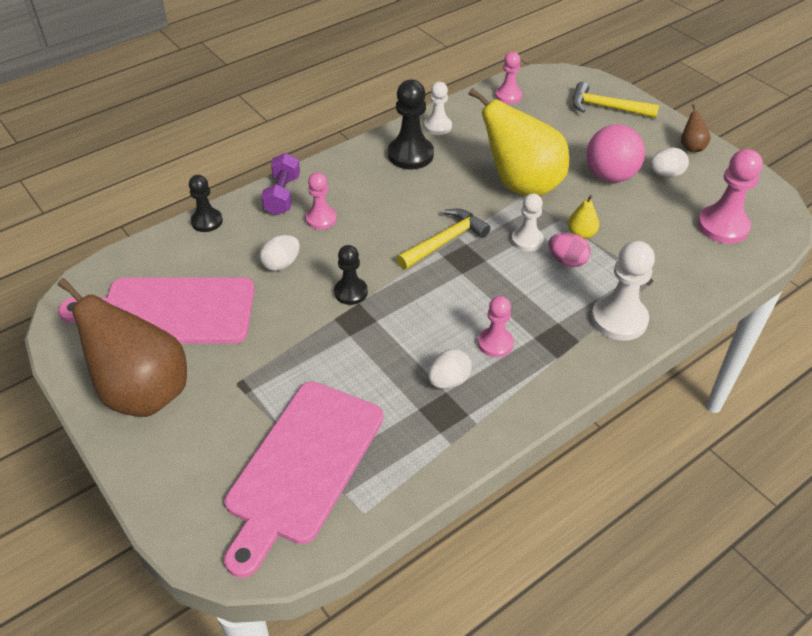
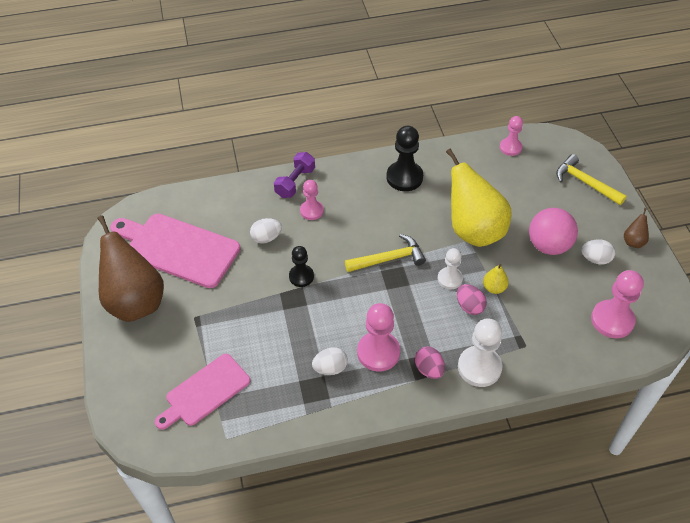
camera: 25 degrees right, 5 degrees up
(207, 221) = (234, 187): black pawn -> none
(302, 467) = (205, 392): pink cutting board -> pink cutting board, size x0.66
(438, 126) = (439, 159): white pawn -> none
(495, 343) = (378, 352): pink pawn -> pink pawn, size x1.61
(565, 341) = (429, 369): none -> pink egg

